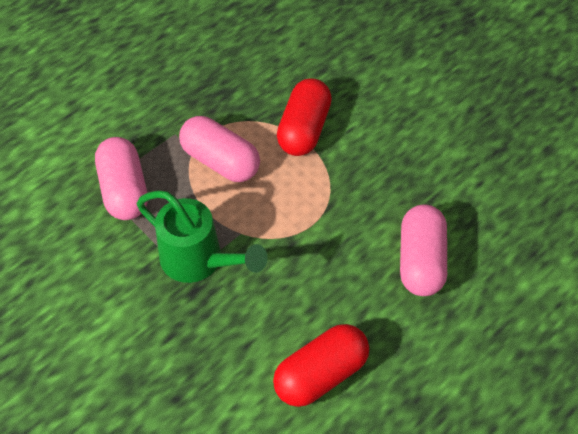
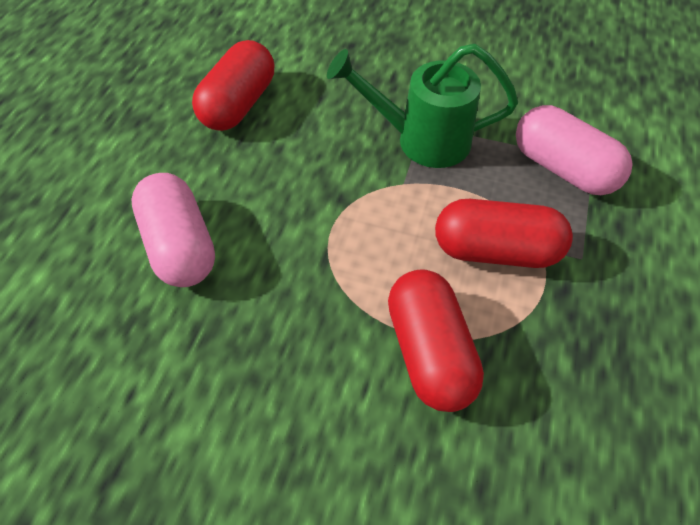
camera: 150 degrees right, 0 degrees up
(220, 161) = (495, 250): pink capsule -> red capsule

